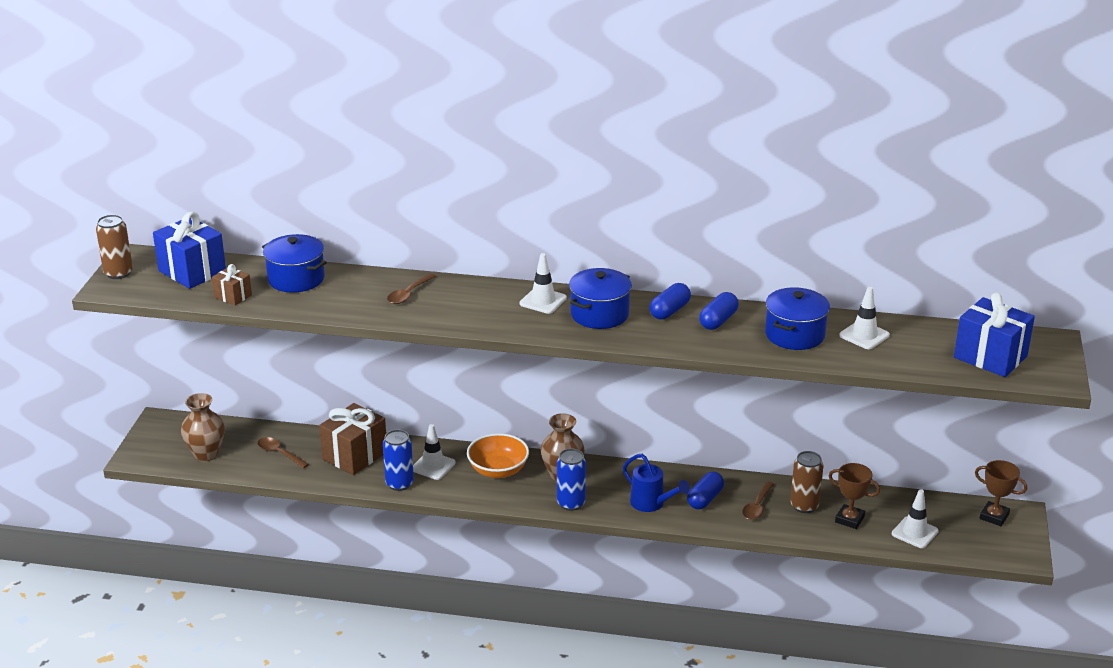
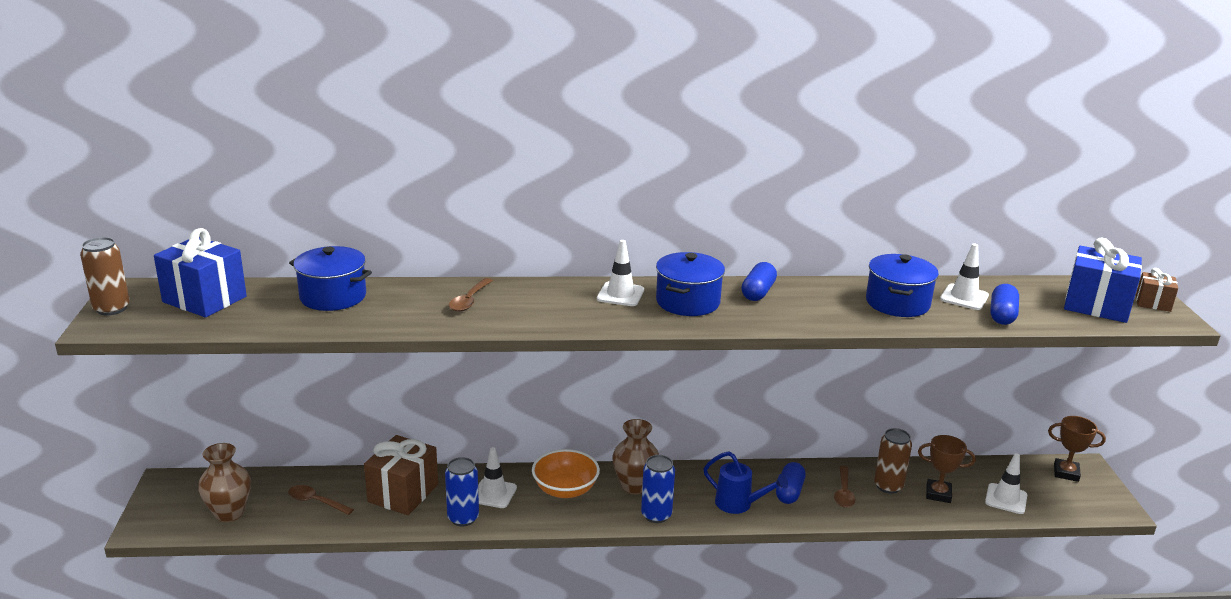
camera: 15 degrees left, 5 degrees down
(233, 296) = (262, 321): brown gift -> brown gift (1153, 303)
(718, 321) = (813, 297): blue capsule -> blue capsule (1002, 315)

